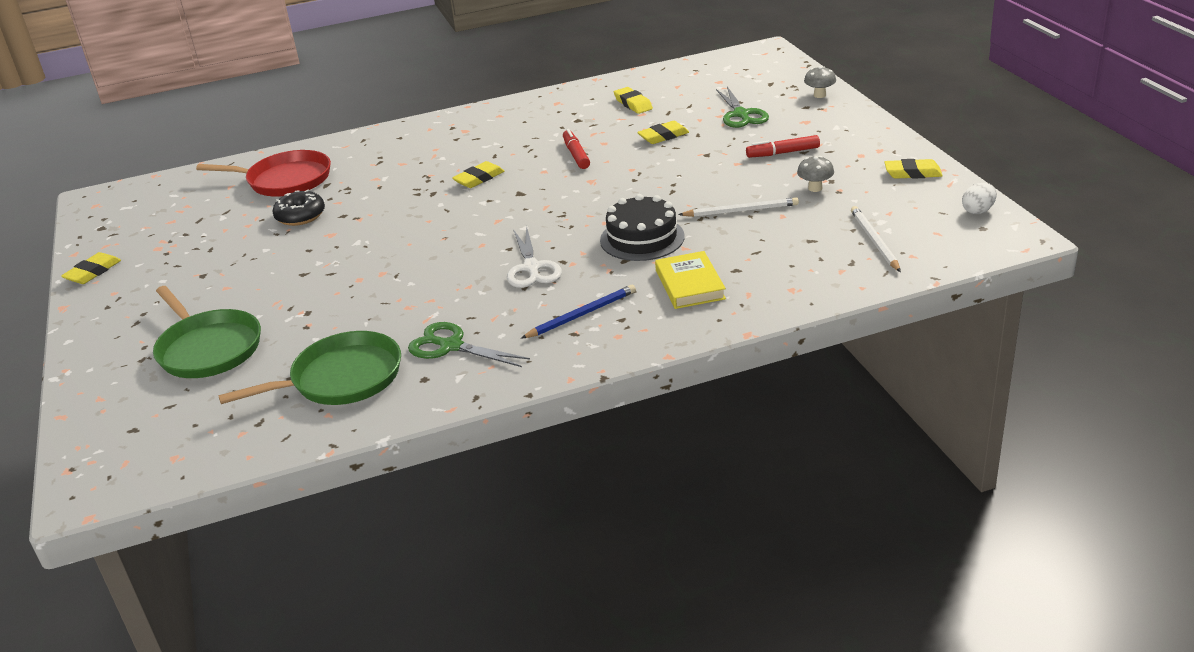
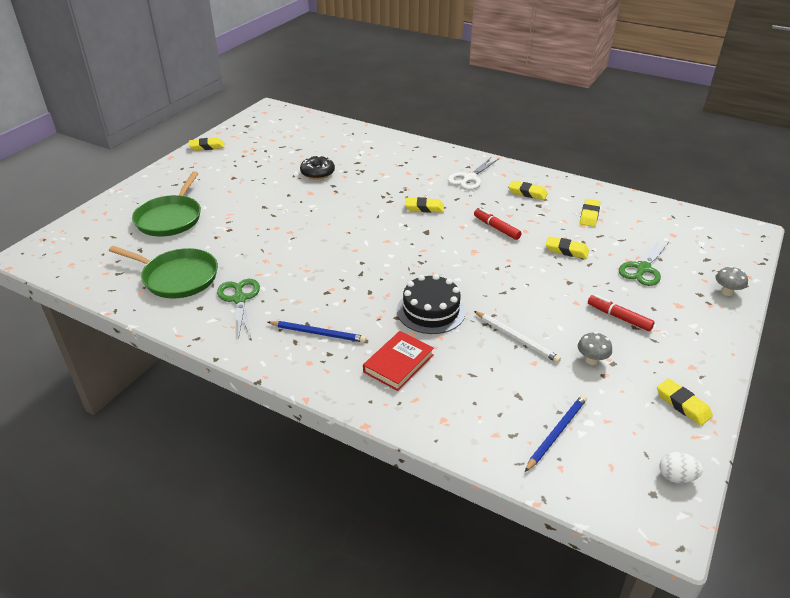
camera: 45 degrees right, 5 degrees up
(285, 180) = (347, 148): red pan -> none
(532, 268) = (349, 283): white scissors -> white scissors (469, 178)
(550, 117) = (527, 193): none -> yellow eraser
(576, 155) = (496, 228): red marker -> red marker turned 75 degrees counterclockwise
(690, 284) = (398, 363): yellow book -> red book
(874, 241) = (556, 433): white pencil -> blue pencil

